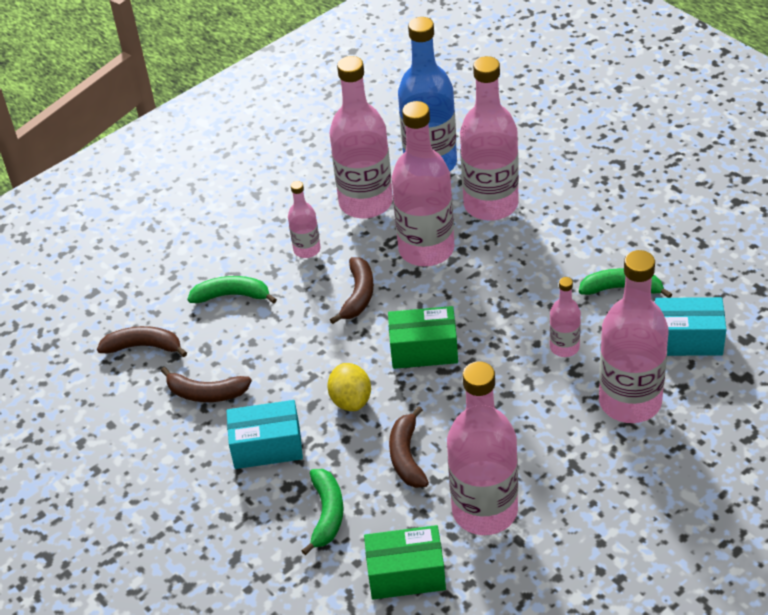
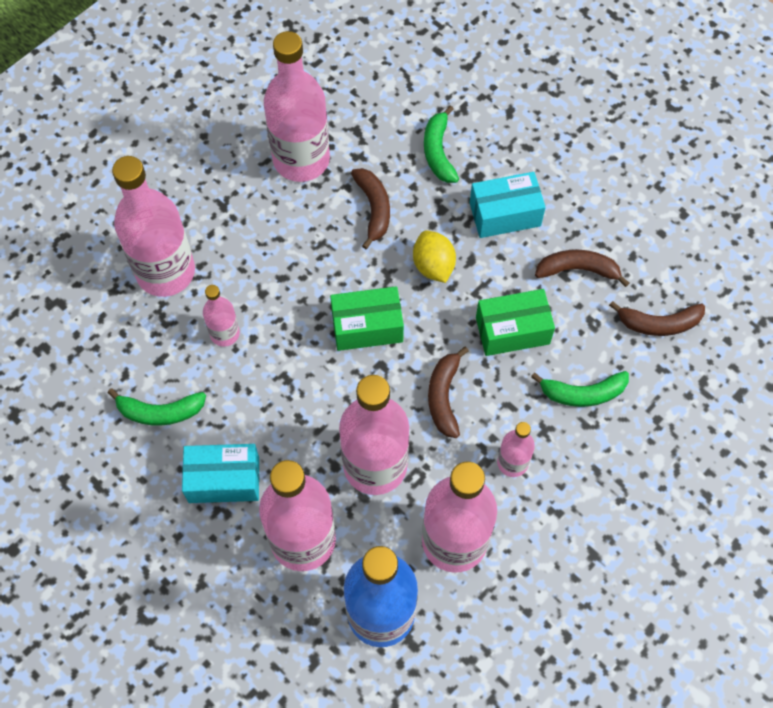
camera: 170 degrees right, 20 degrees up
(406, 574) = (364, 103): green box -> green box (512, 330)
(687, 339) = (100, 347): turquoise box -> turquoise box (224, 480)

